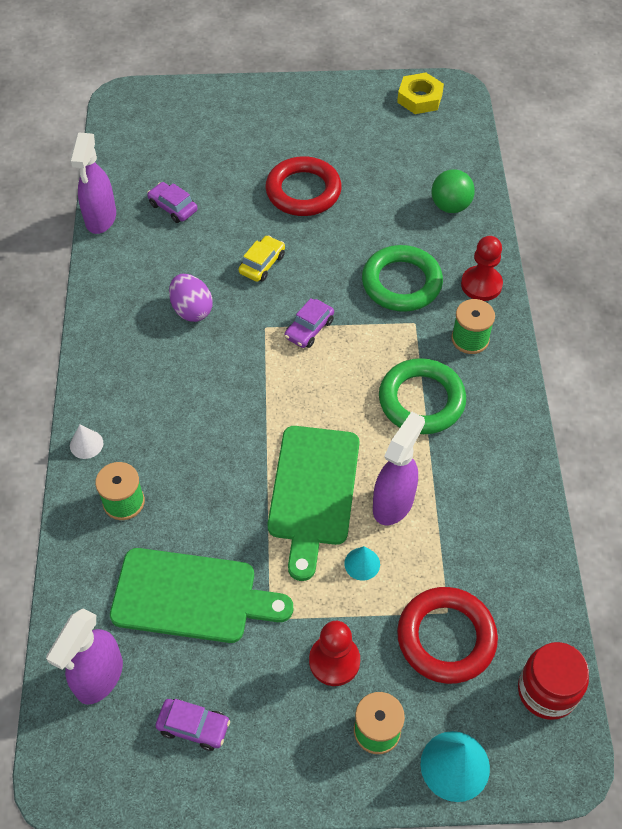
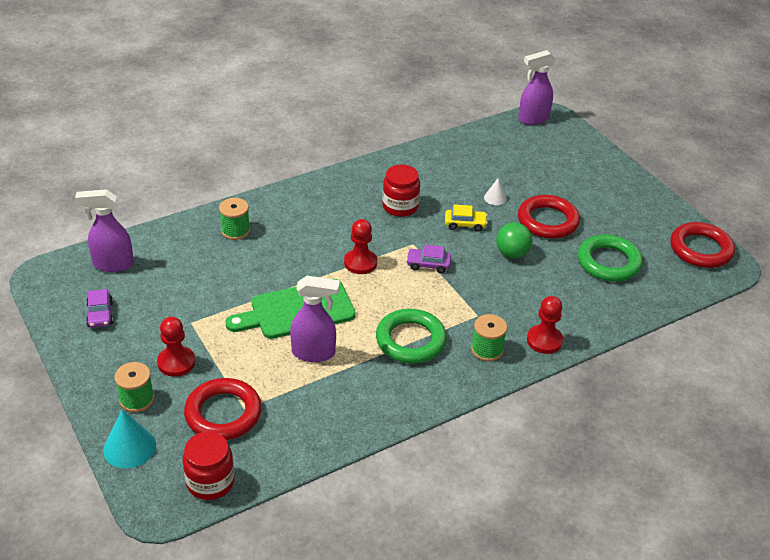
camera: 60 degrees right, 15 degrees down
(86, 444) = (266, 201): white cone -> white cone (495, 198)
(101, 219) = (440, 143): purple spray bottle -> purple spray bottle (533, 119)
(173, 207) = (477, 168): purple car -> none
(191, 596) = (187, 282): green cutting board -> none
(192, 310) = (400, 206): purple egg -> red jar
(267, 392) = (360, 263): none -> red pawn
(362, 563) = (256, 352): turquoise cone -> none
(401, 283) = (508, 297): green ring -> green ring (608, 262)
(419, 98) = (700, 249): yellow nut -> red ring
(450, 206) = (606, 300): green ball -> green ball (512, 253)

